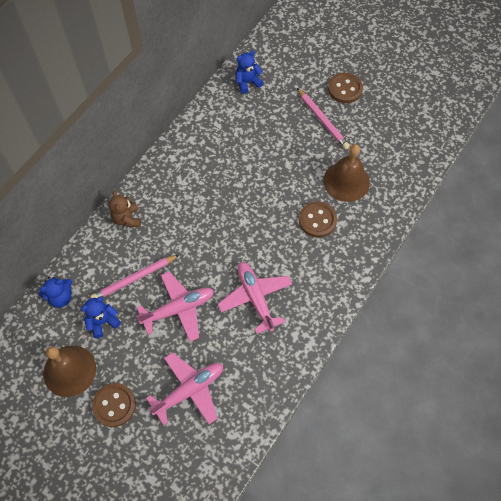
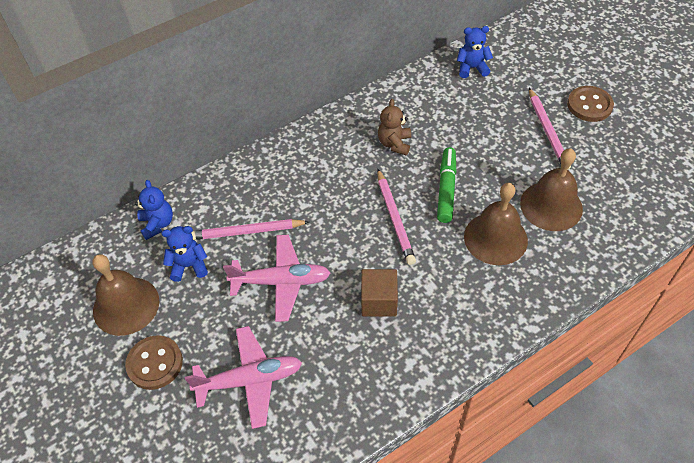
camera: 25 degrees right, 10 degrees down
(61, 297) = (157, 224): blue teddy bear -> blue teddy bear turned 105 degrees counterclockwise
(127, 218) = (270, 166): brown teddy bear -> brown teddy bear (394, 143)
(240, 230) = (394, 219): none -> pink pencil
(255, 298) = (379, 301): pink plane -> brown cube
(268, 193) = (446, 189): none -> green marker
(317, 220) = (495, 238): brown button -> brown bell

